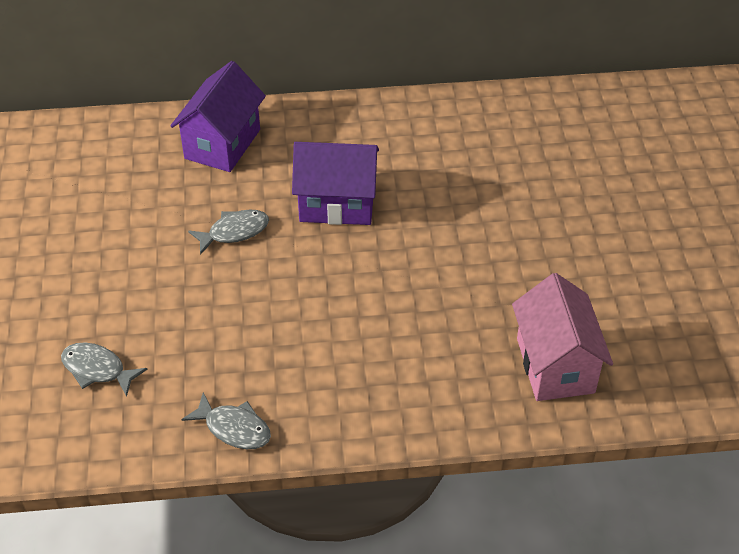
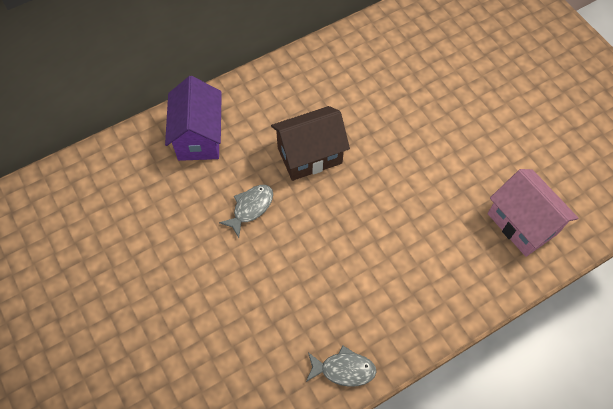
camera: 25 degrees left, 15 degrees up
(97, 369) = (219, 366): grey fish -> none
(337, 204) = (309, 155): purple house -> brown house

